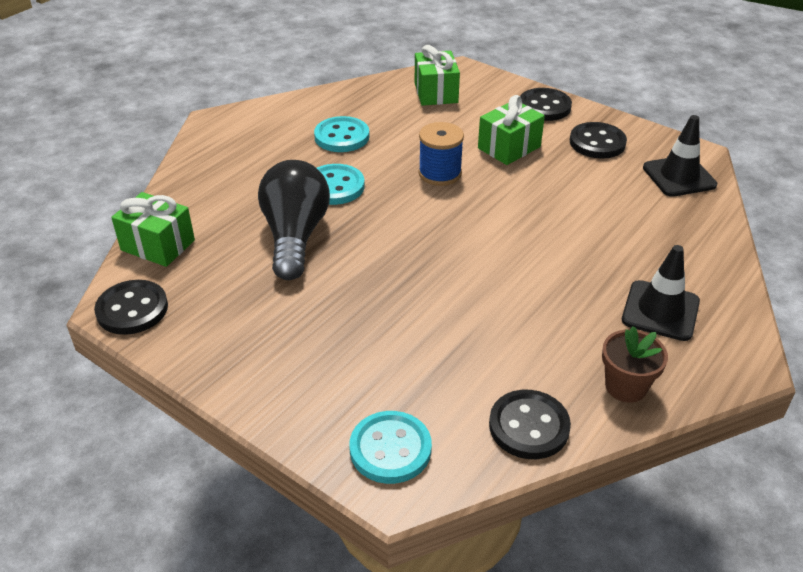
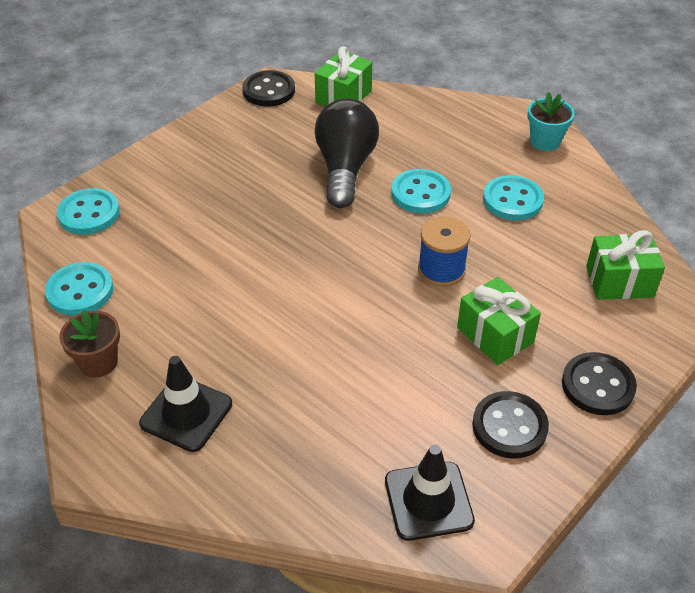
camera: 95 degrees right, 5 degrees up
(255, 118) = (545, 141): none -> turquoise flower pot
(295, 236) = (345, 168): black light bulb -> black light bulb turned 90 degrees counterclockwise
(529, 426) = (80, 291): black button -> turquoise button

